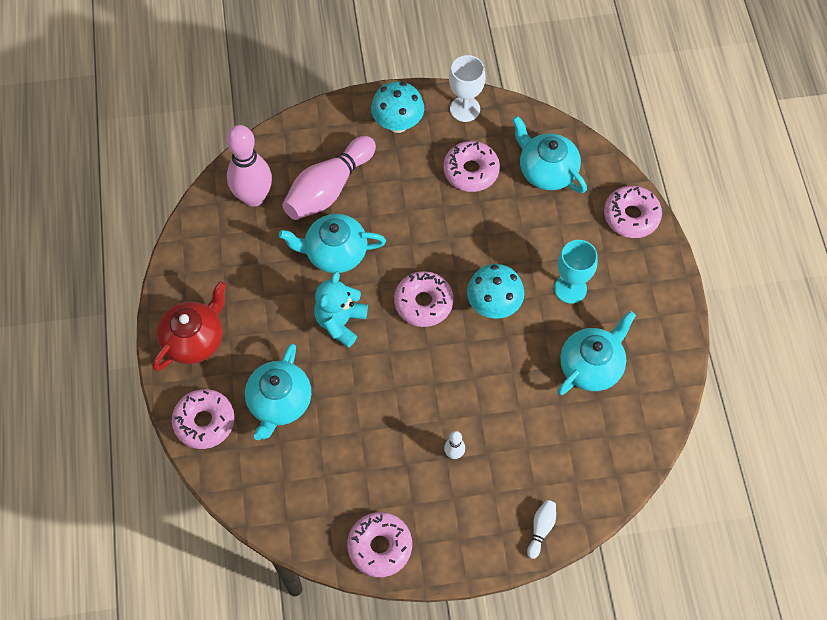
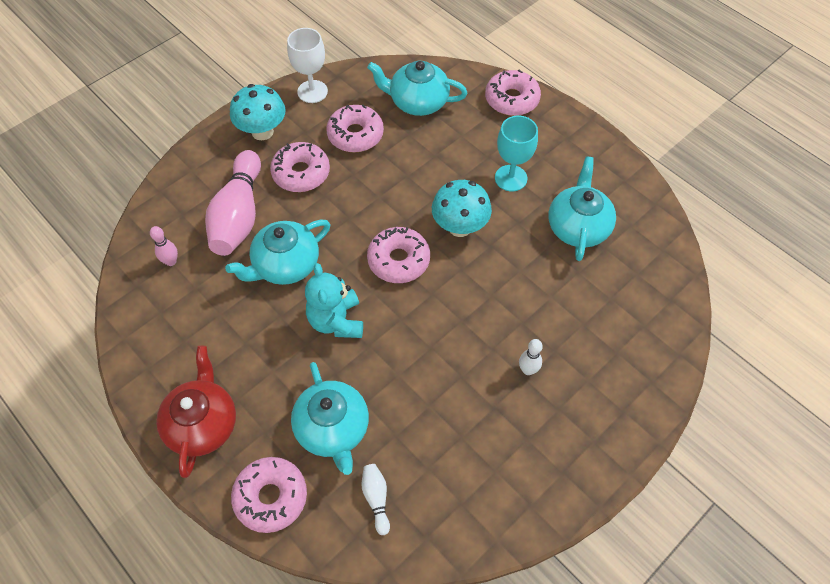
camera: 35 degrees left, 5 degrees down
(254, 197) = (171, 261): pink bowling pin -> pink bowling pin, size x0.44
(380, 547) = (531, 499): pink donut -> pink donut (301, 173)
(541, 529) = (652, 385): white bowling pin -> white bowling pin (376, 499)

